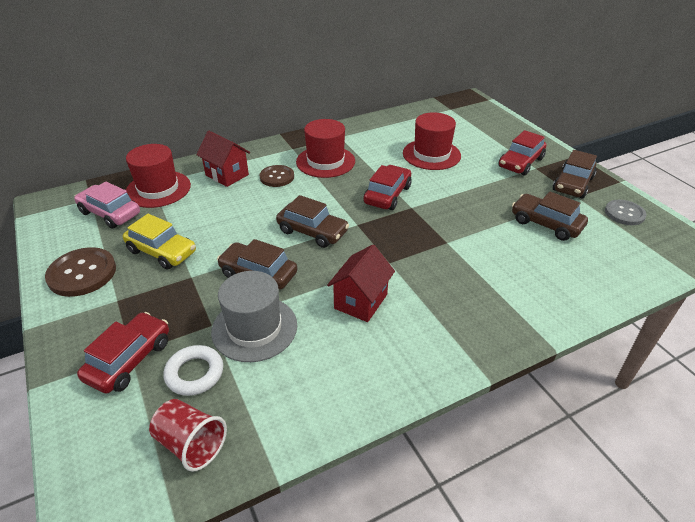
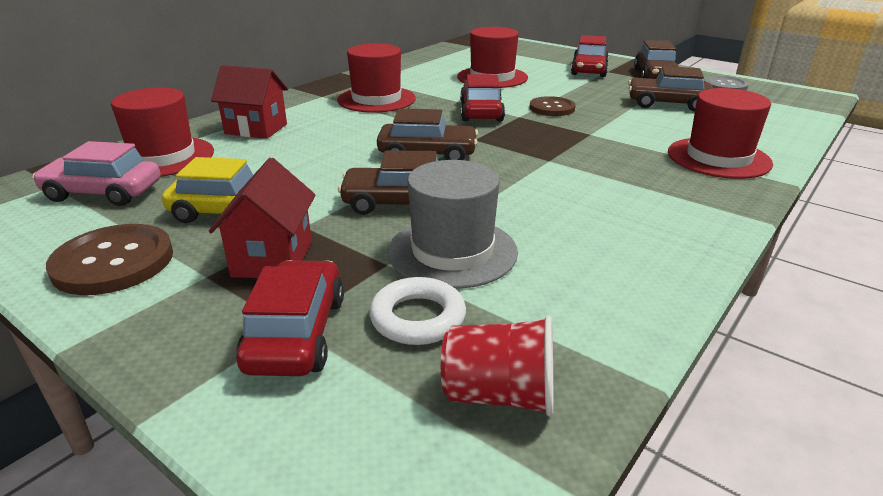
camera: 25 degrees left, 10 degrees down
(277, 177) = (328, 120): brown button -> brown button (552, 108)
(361, 301) = (557, 197): red house -> red house (273, 258)
(521, 299) = (718, 158): none -> red hat

